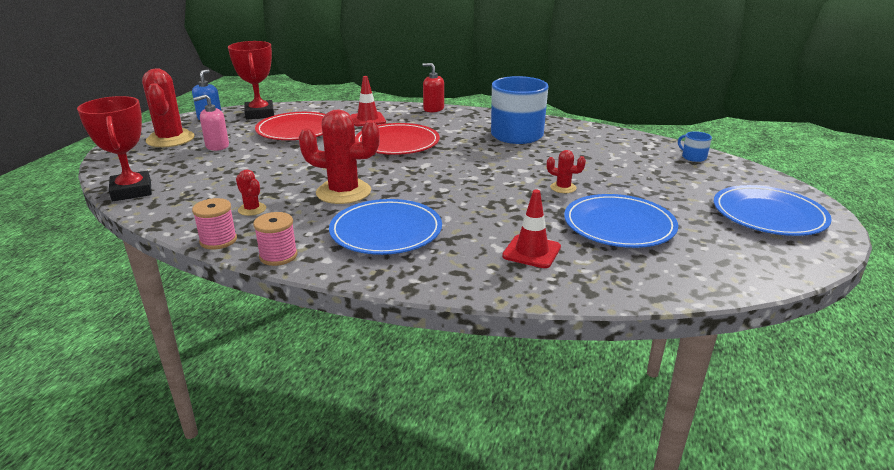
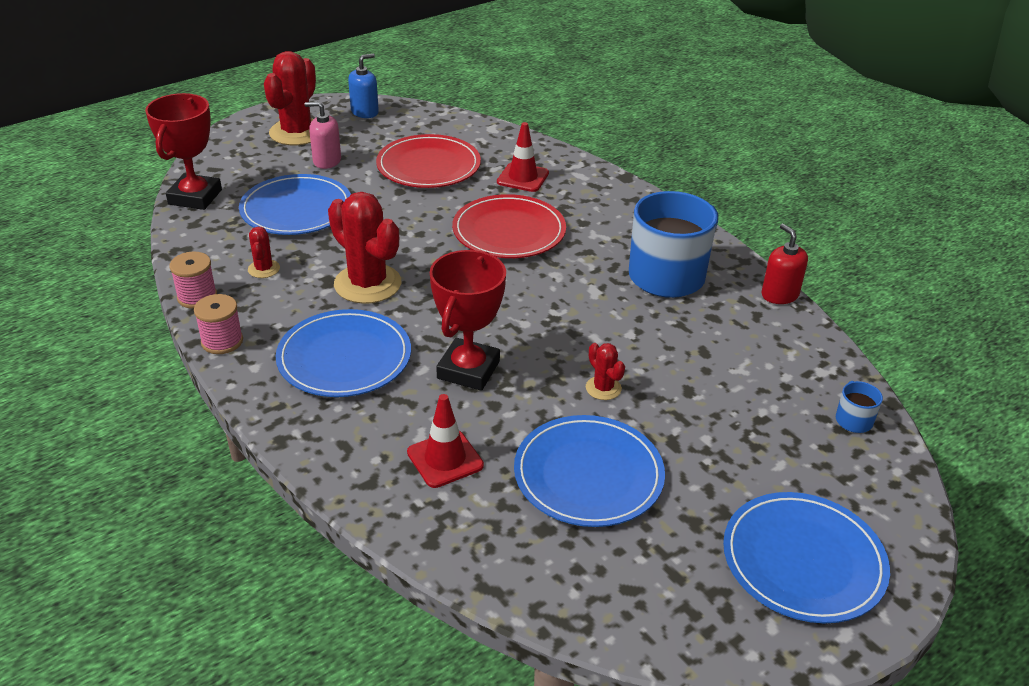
camera: 35 degrees right, 10 degrees up
(230, 174) = (296, 209): none -> blue plate
(259, 114) = (420, 123): red trophy -> red trophy (468, 370)
(433, 109) = (622, 188): red soap dispenser -> red soap dispenser (779, 295)

